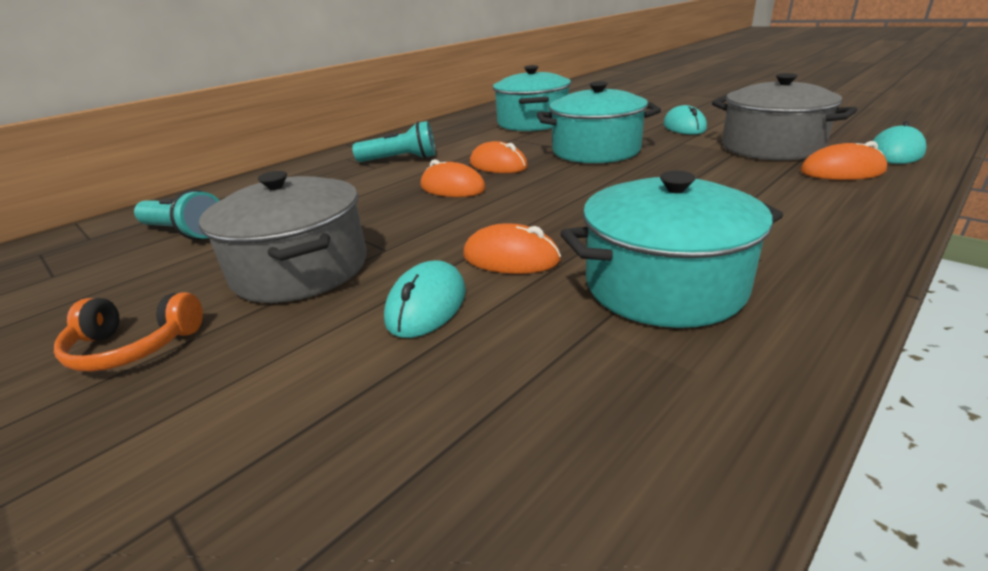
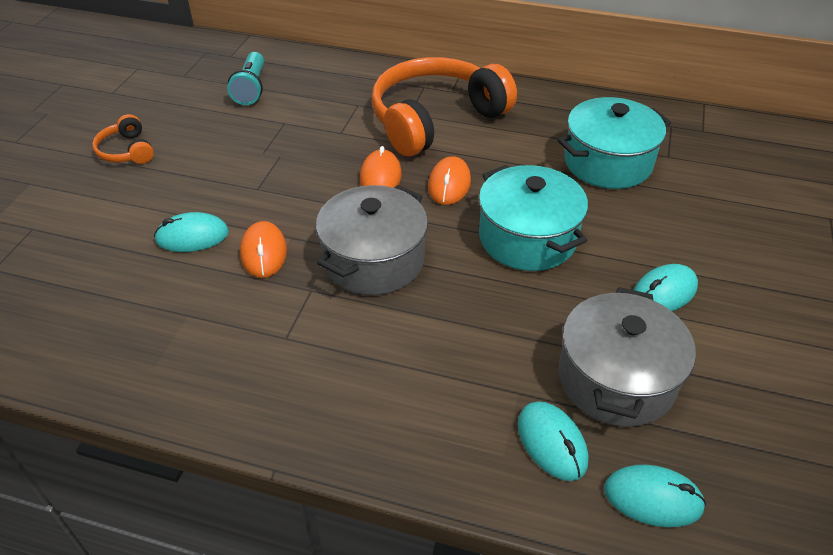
camera: 60 degrees right, 15 degrees up
(301, 269) = (219, 165): grey pot -> grey pot (374, 260)
(400, 159) = (435, 119): turquoise flashlight -> orange headphones
(664, 285) = (247, 337): turquoise pot -> none
(842, 171) = (552, 443): orange mouse -> turquoise mouse

